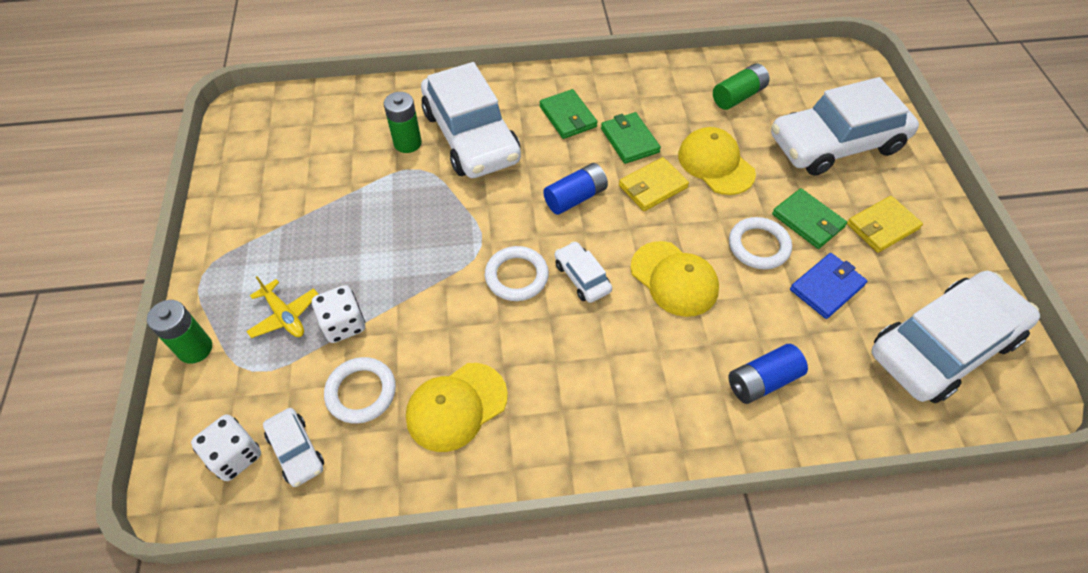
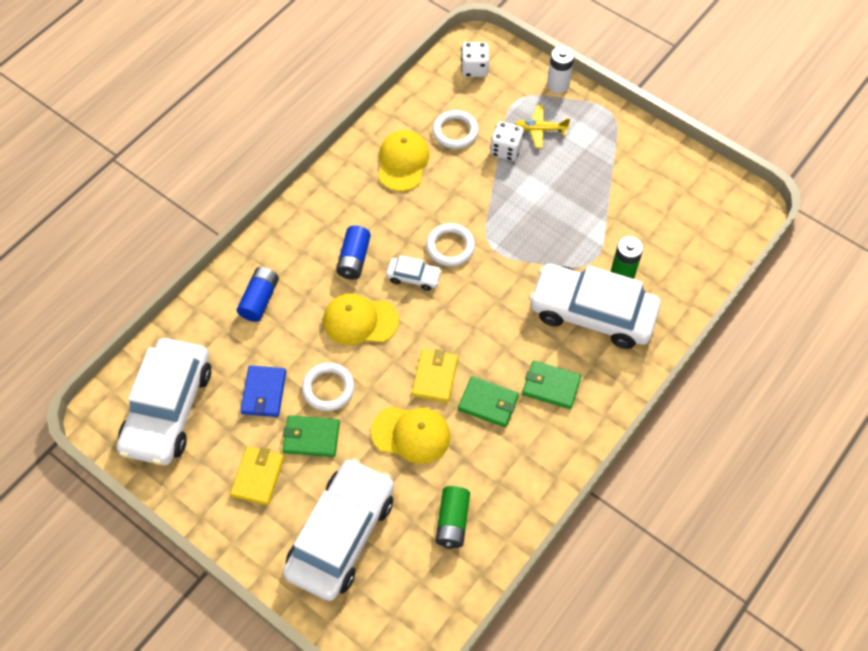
camera: 135 degrees right, 5 degrees up
(195, 348) = (558, 84): green battery -> white battery
(296, 451) = (451, 90): white car -> none
(575, 197) = (474, 325): blue battery -> blue battery (354, 259)

